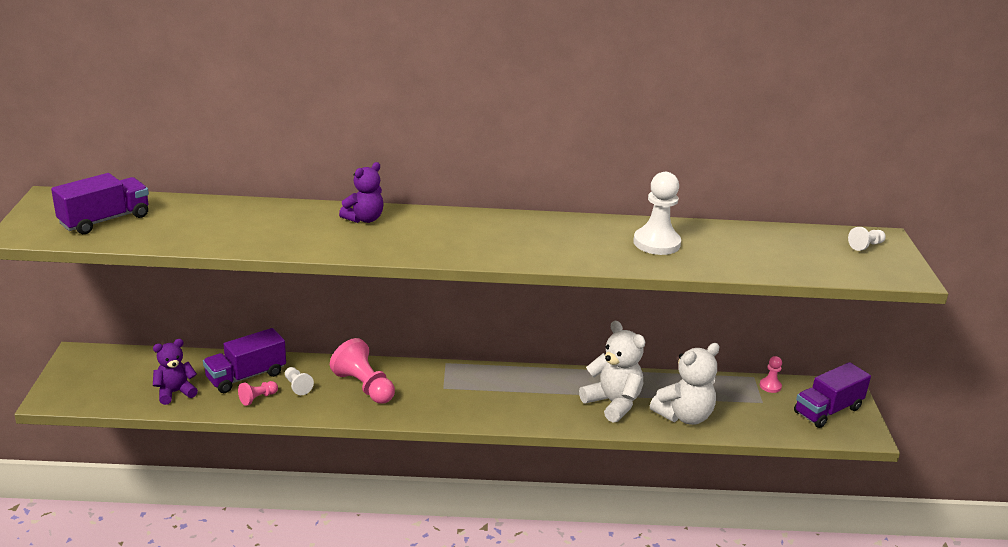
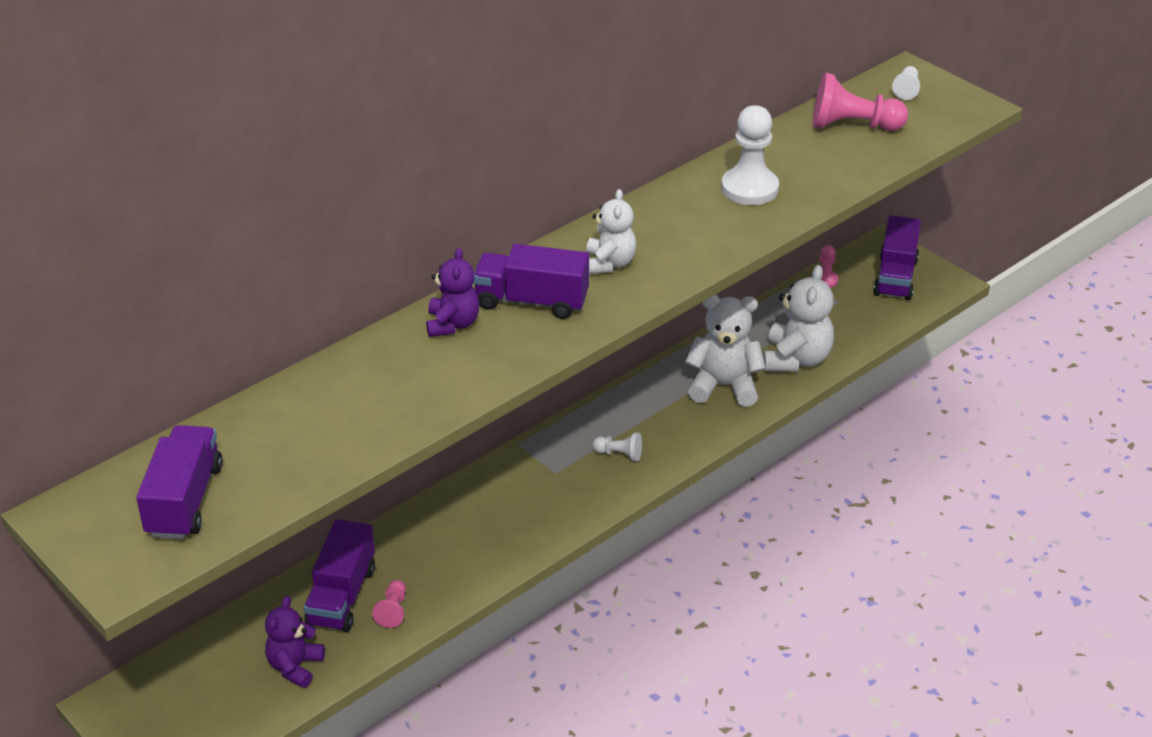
camera: 40 degrees left, 10 degrees up
(297, 386) = (412, 569): white pawn -> white pawn (619, 454)
(364, 387) = (479, 524): pink pawn -> pink pawn (852, 126)
(424, 230) = (531, 301): none -> purple truck
(501, 235) = (609, 263): none -> white teddy bear

